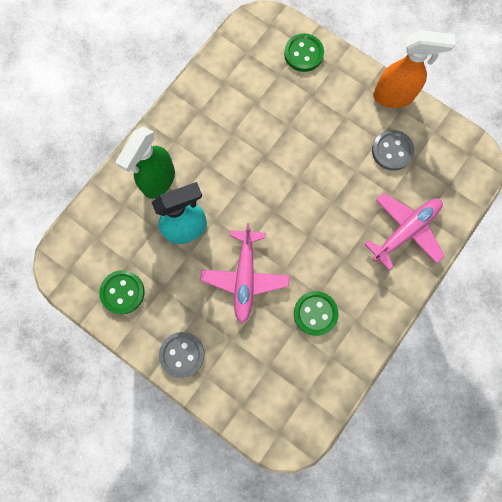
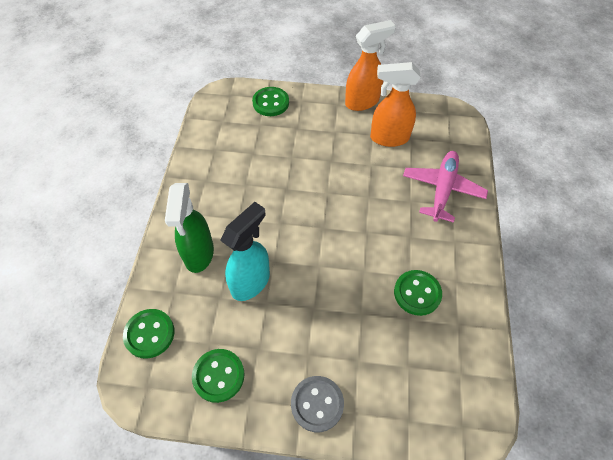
camera: 30 degrees left, 20 degrees down
(89, 230) = (149, 334): none -> green button
(244, 277) = (333, 296): pink plane -> none
(392, 151) = (388, 138): grey button -> orange spray bottle

